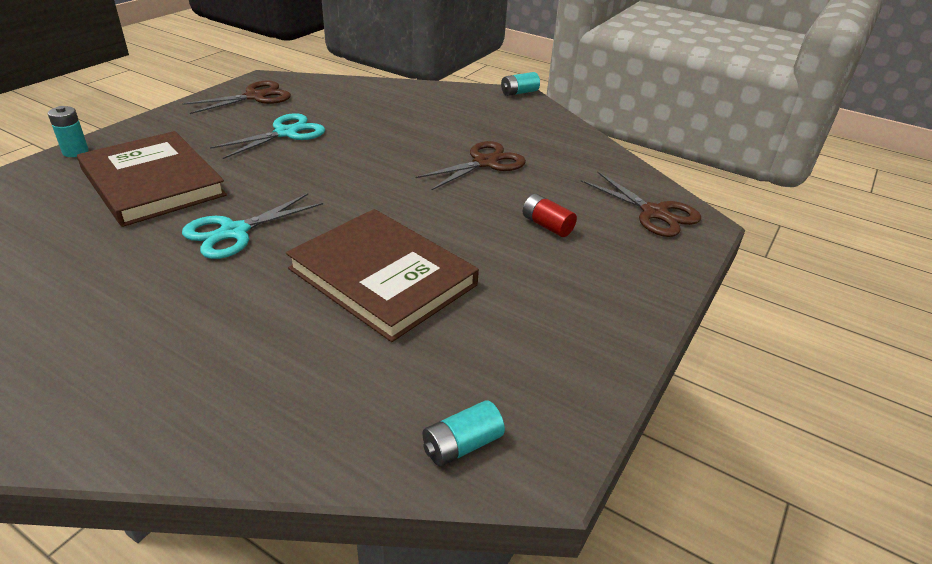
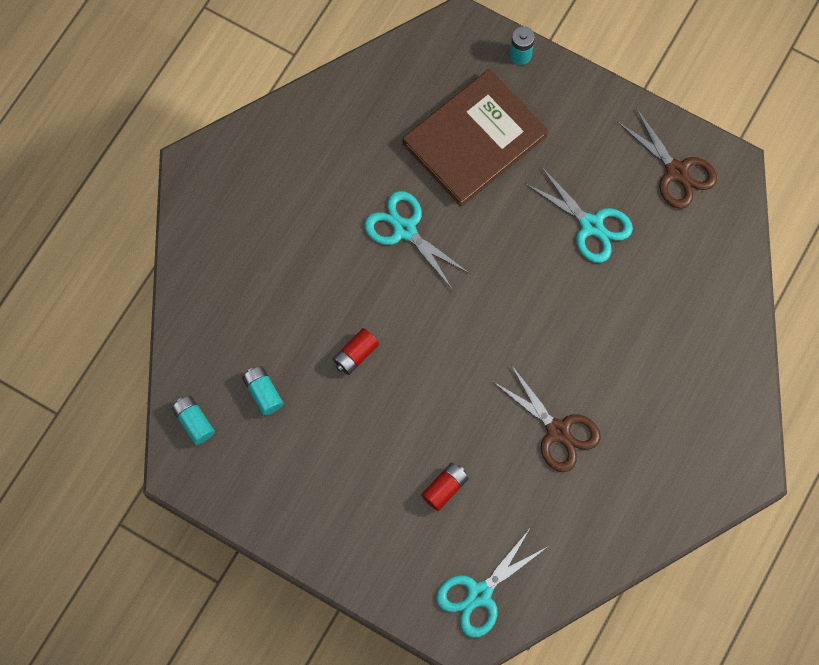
camera: 90 degrees right, 35 degrees up
(382, 277) = (355, 355): brown book -> red battery
(519, 92) = (755, 471): turquoise battery -> turquoise battery (263, 393)
(654, 213) = (479, 594): brown scissors -> turquoise scissors

